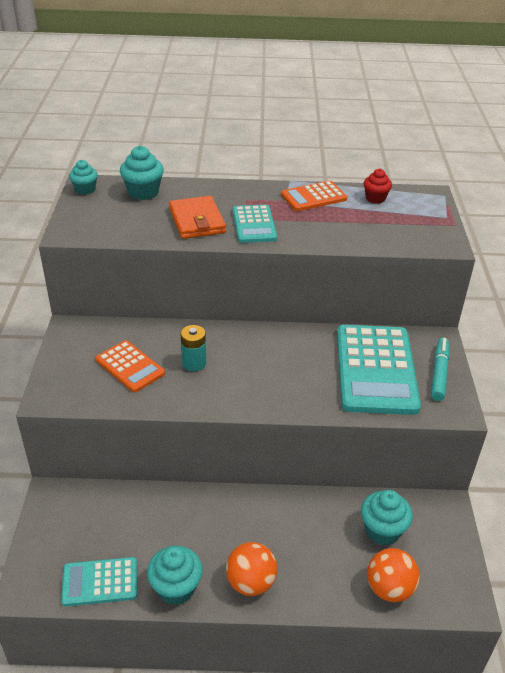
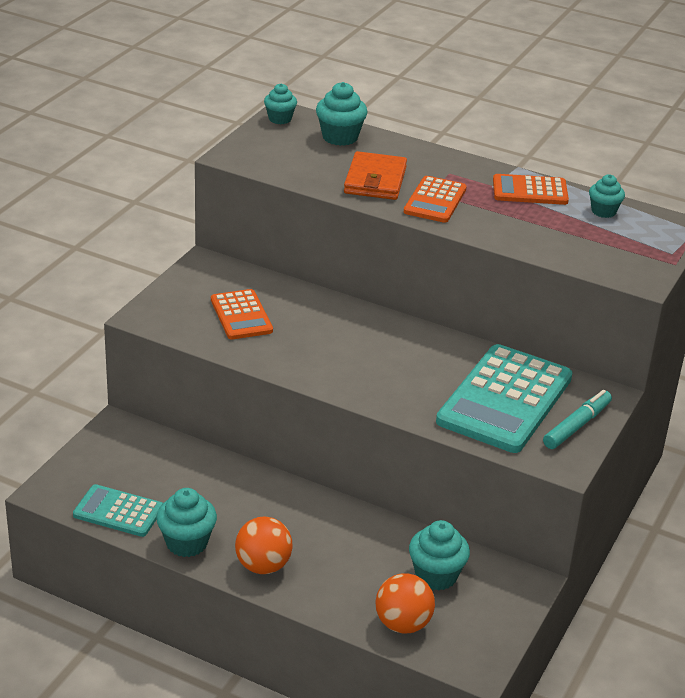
camera: 25 degrees right, 5 degrees down
(194, 363) = (309, 332): turquoise battery -> none
(254, 225) = (435, 200): turquoise calculator -> orange calculator
(375, 198) = (603, 211): red cupcake -> turquoise cupcake

